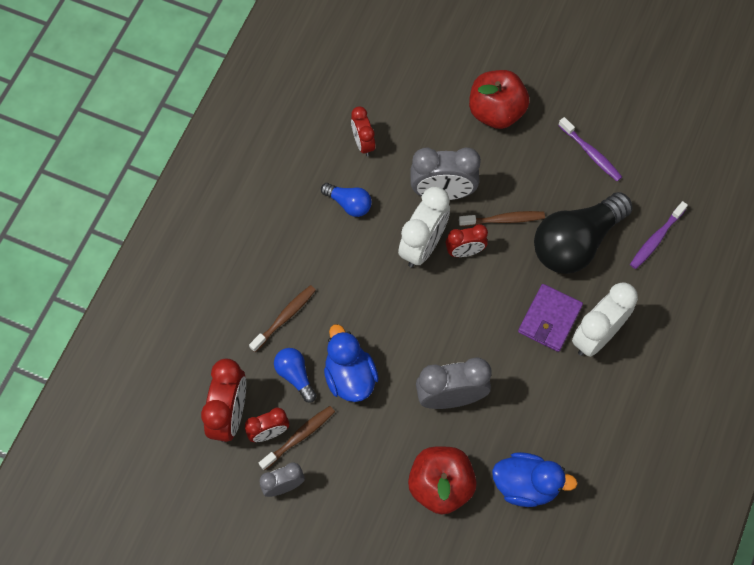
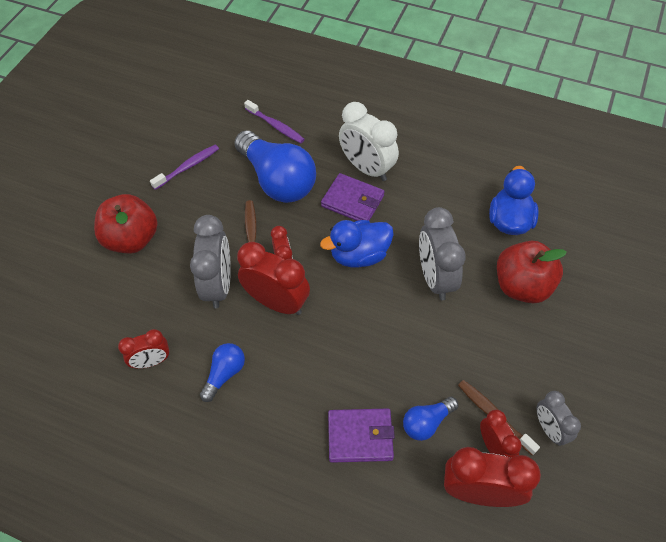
camera: 90 degrees left, 10 degrees down
(285, 317) = (360, 437): brown toothbrush -> purple wallet
(350, 376) = (423, 368): blue duck -> blue duck (359, 255)
(423, 246) = (277, 302): white clock -> red clock
(576, 243) = (277, 180): black light bulb -> blue light bulb

